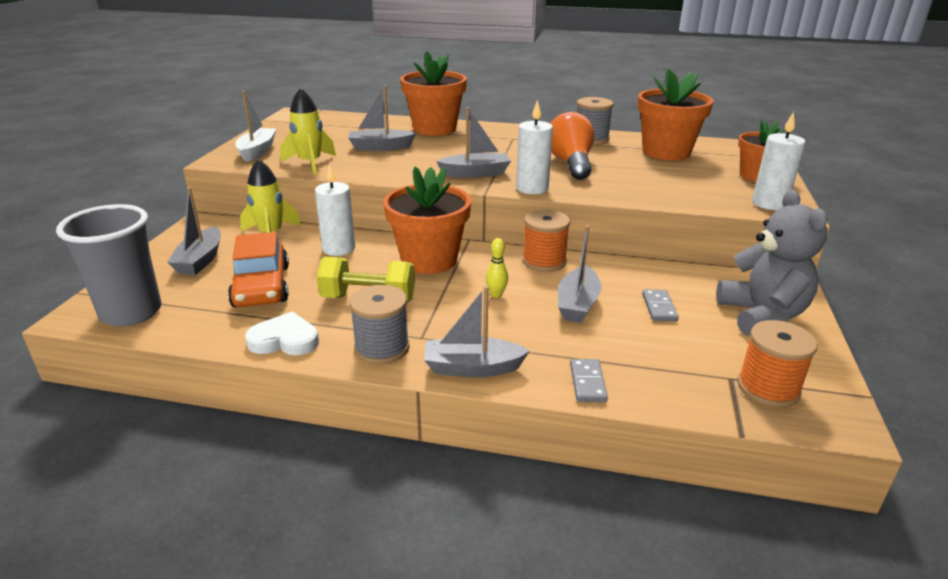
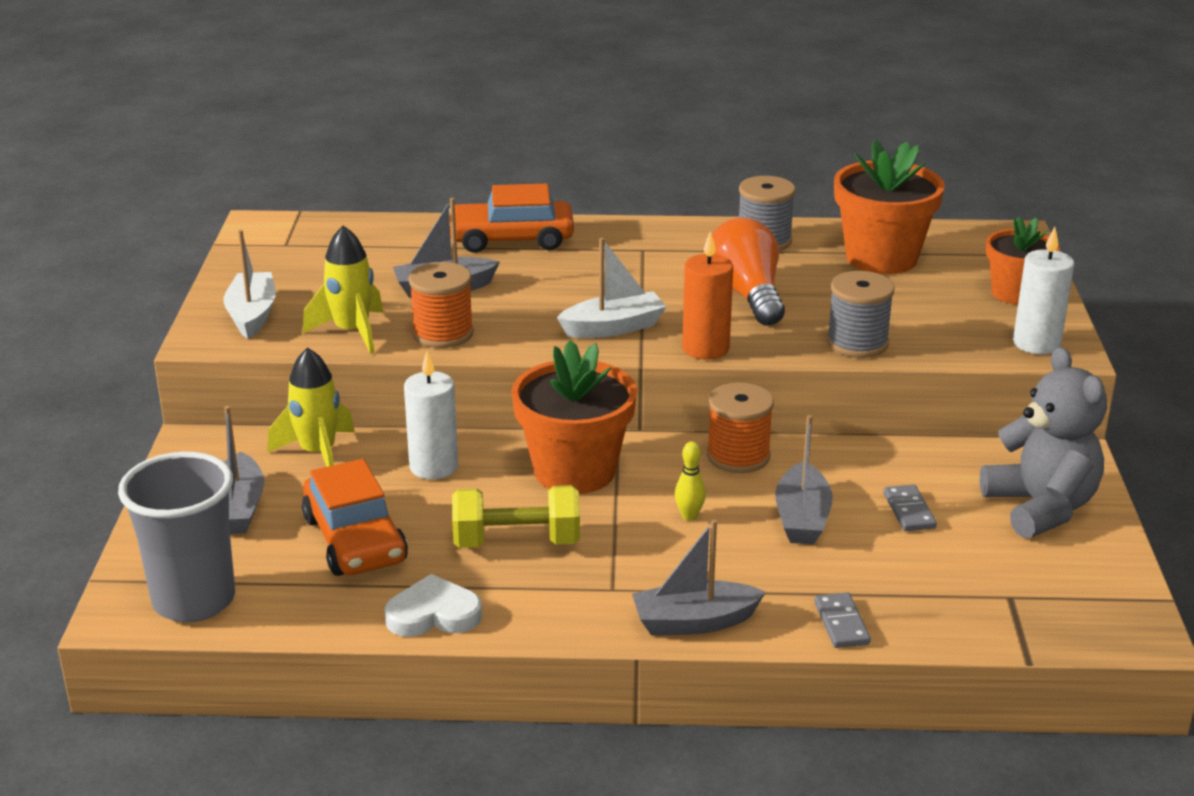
camera: 10 degrees left, 0 degrees up
(382, 348) = (568, 610): grey spool -> grey spool (857, 343)
(434, 128) = (511, 239): orange flower pot -> orange car
(475, 173) = (613, 328): grey boat -> white boat
(532, 188) = (705, 348): white candle -> orange candle
(768, 388) = (1054, 604): orange spool -> orange spool (443, 333)

